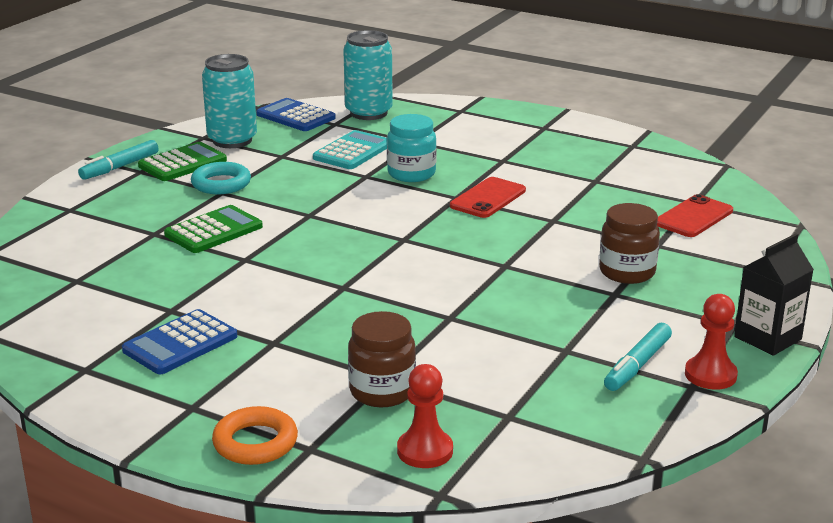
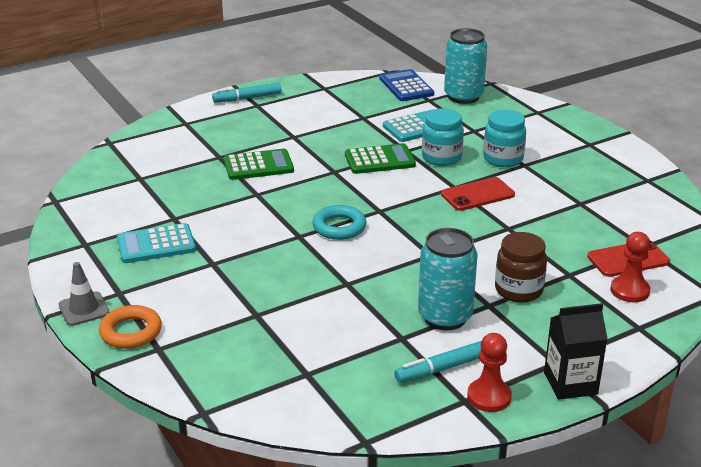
camera: 30 degrees right, 5 degrees up
(166, 438) = (84, 309): none -> grey traffic cone
(180, 343) = (156, 245): blue calculator -> turquoise calculator
(182, 163) = (290, 106): green calculator -> green calculator (379, 160)
(221, 184) = (299, 129): turquoise ring -> turquoise ring (339, 227)
(232, 140) = (342, 96): turquoise can -> turquoise can (445, 317)
(382, 391) = (244, 324): brown jar -> none
(425, 451) = (226, 378): red pawn -> red pawn (629, 290)
(475, 160) = (503, 159): none -> turquoise jar

